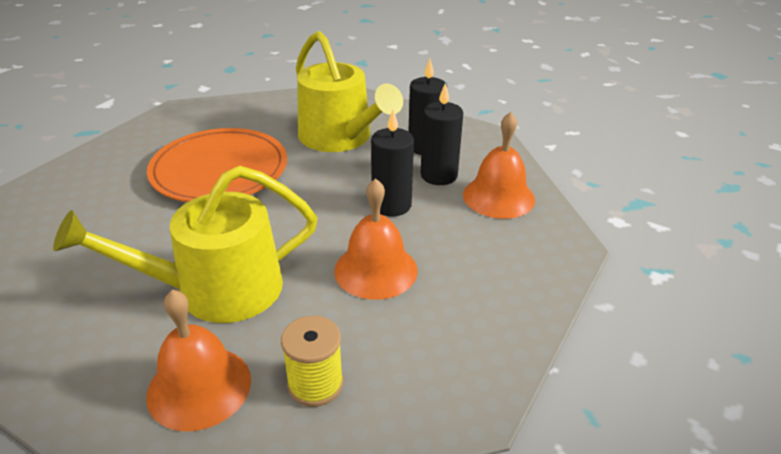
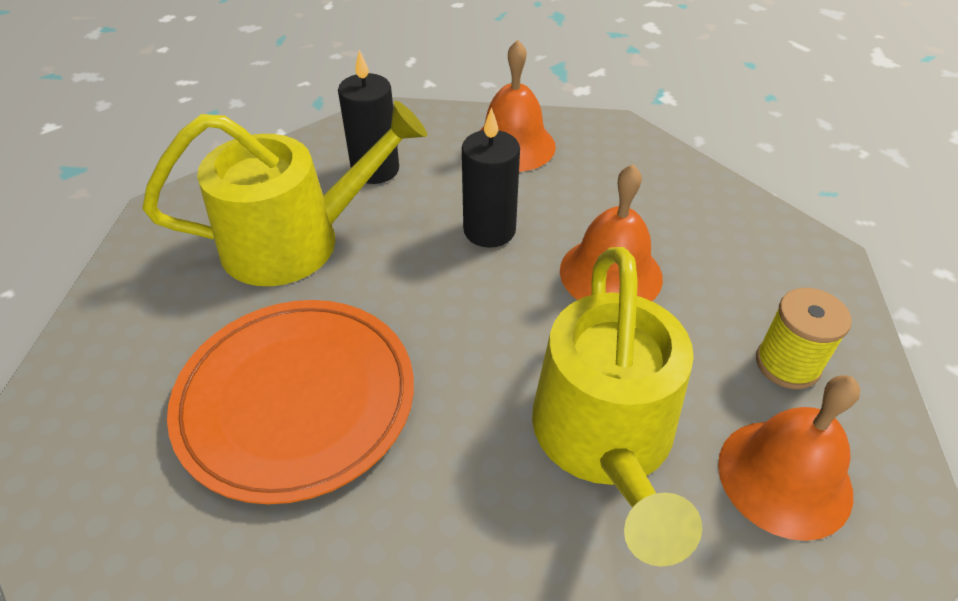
camera: 70 degrees left, 10 degrees up
(439, 175) = (446, 176): black candle -> none

